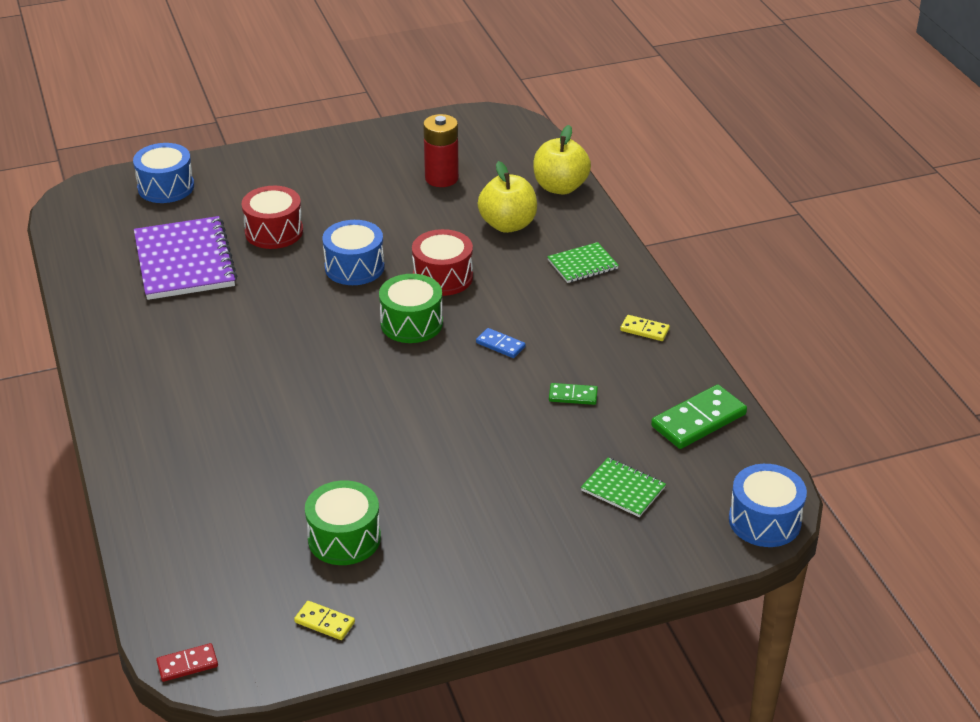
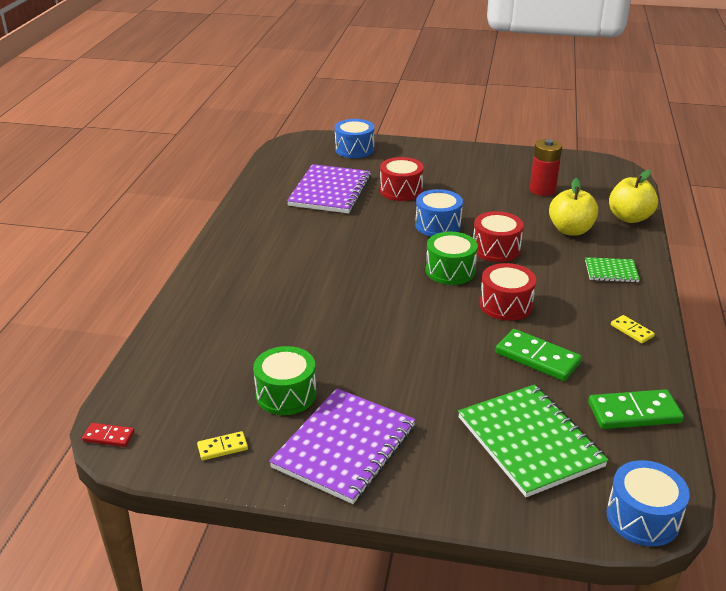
camera: 30 degrees right, 5 degrees down
(324, 622) = (222, 447): yellow domino -> yellow domino turned 75 degrees counterclockwise
(450, 568) = (344, 447): none -> purple notebook
(500, 345) = (506, 305): blue domino -> red drum
(573, 396) = (537, 358): green domino -> green domino, size x1.87
(623, 489) = (529, 442): green notebook -> green notebook, size x1.97

